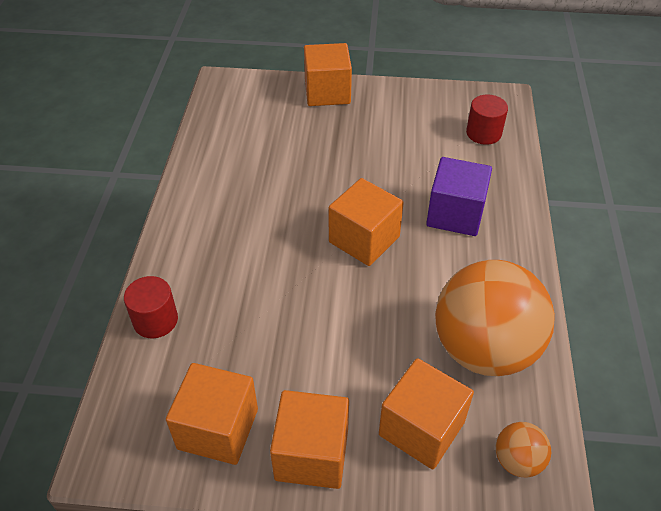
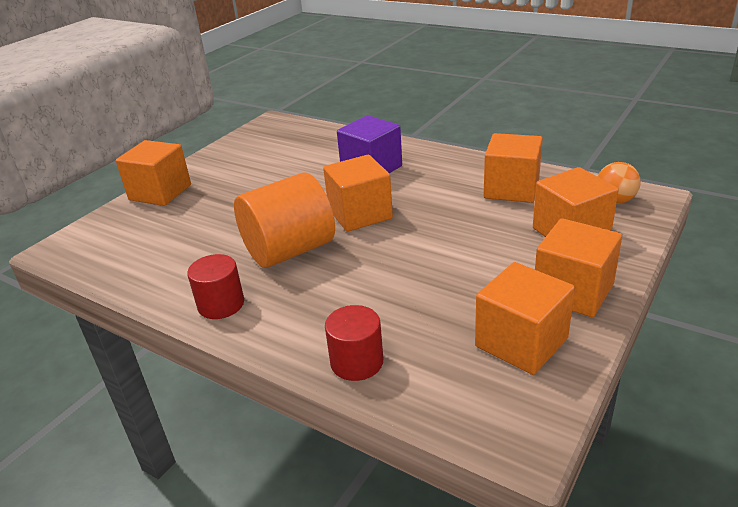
camera: 60 degrees left, 15 degrees down
(282, 215) = (289, 250): none -> orange cylinder
(483, 133) = (299, 137): red cylinder -> red cylinder (221, 304)
(484, 349) = (511, 189): orange ball -> orange cube

